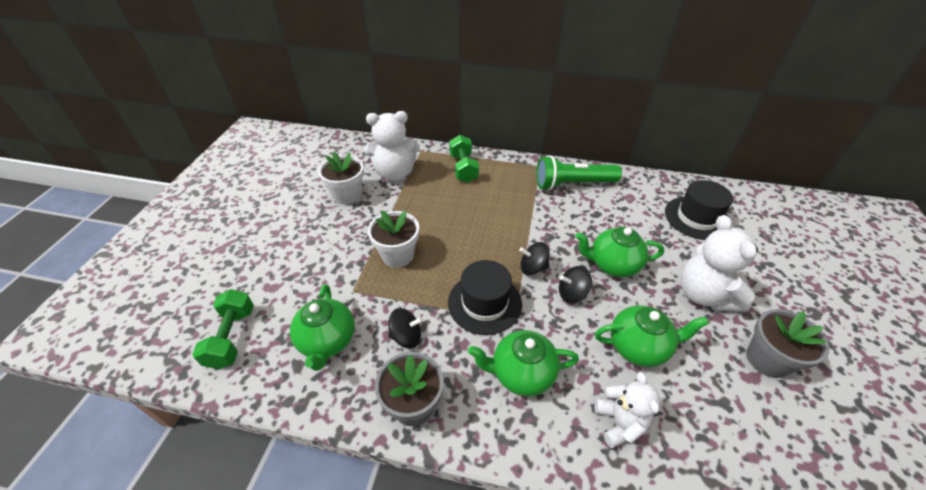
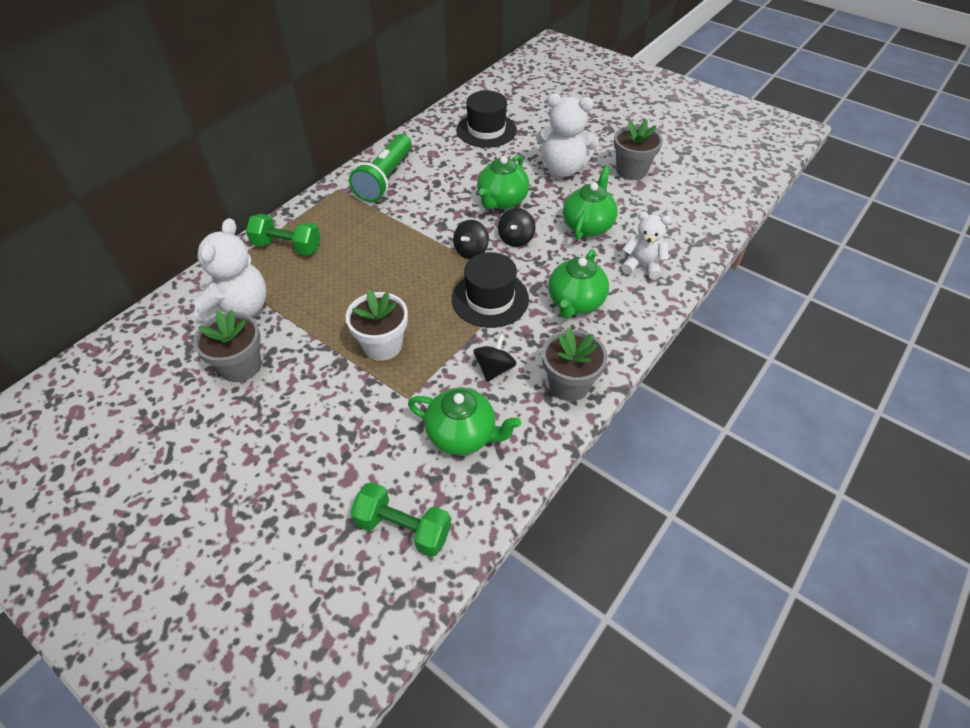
camera: 65 degrees left, 5 degrees up
(347, 195) = (241, 366): white flower pot -> grey flower pot

